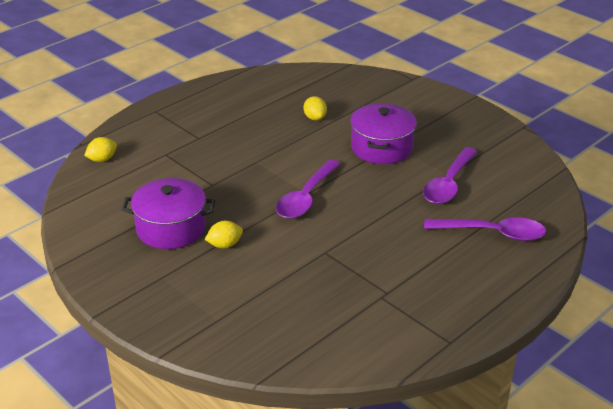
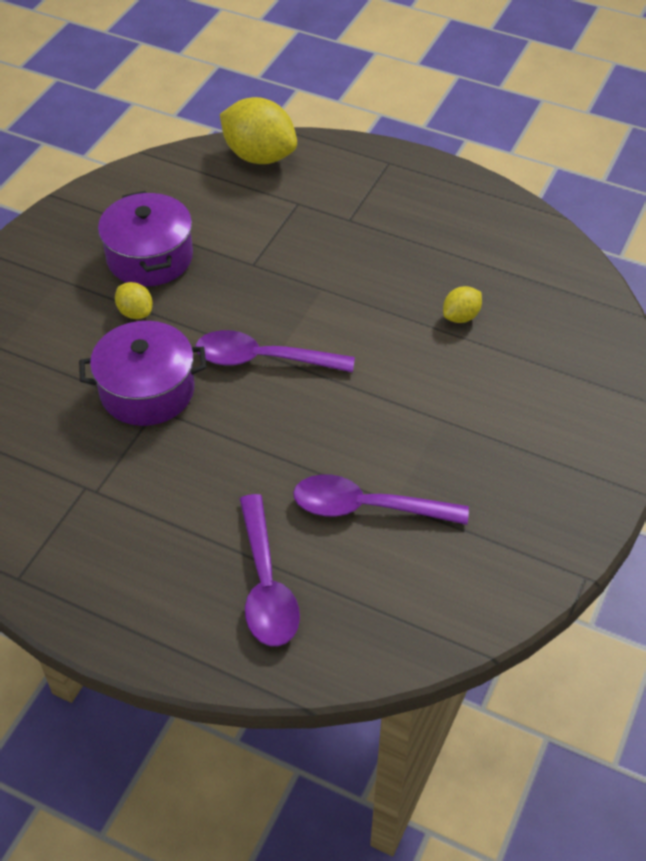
camera: 70 degrees right, 15 degrees up
(102, 159) = (259, 156): yellow lemon -> yellow lemon, size x2.02
(381, 147) = (423, 408): purple pot -> purple pot (147, 390)

